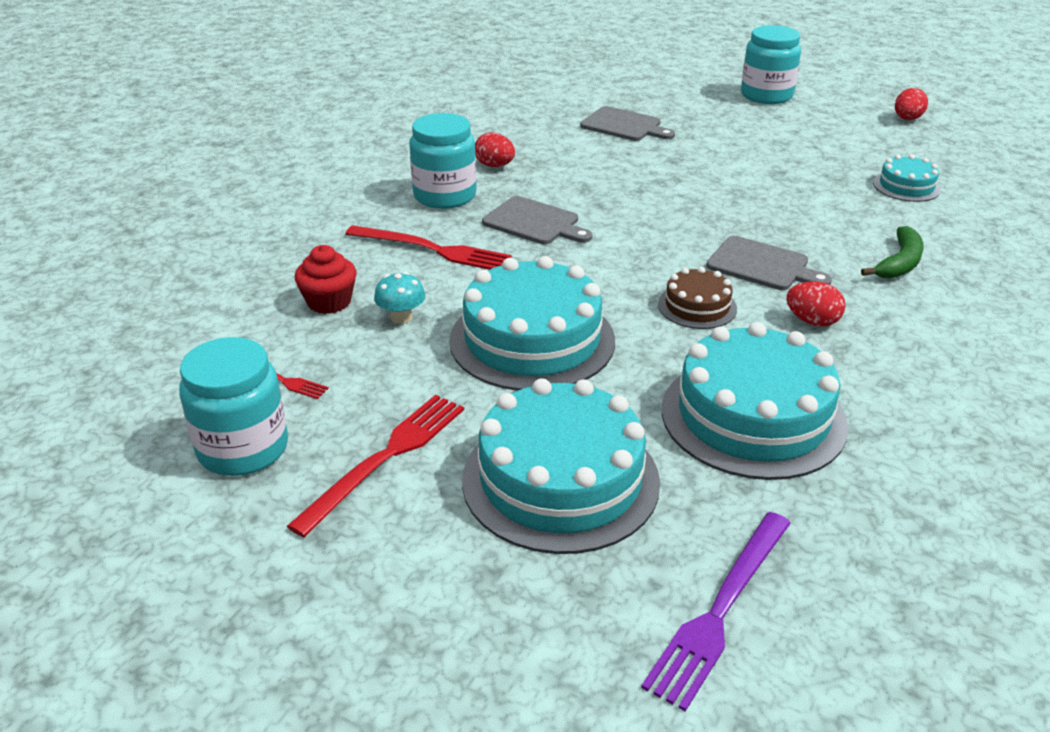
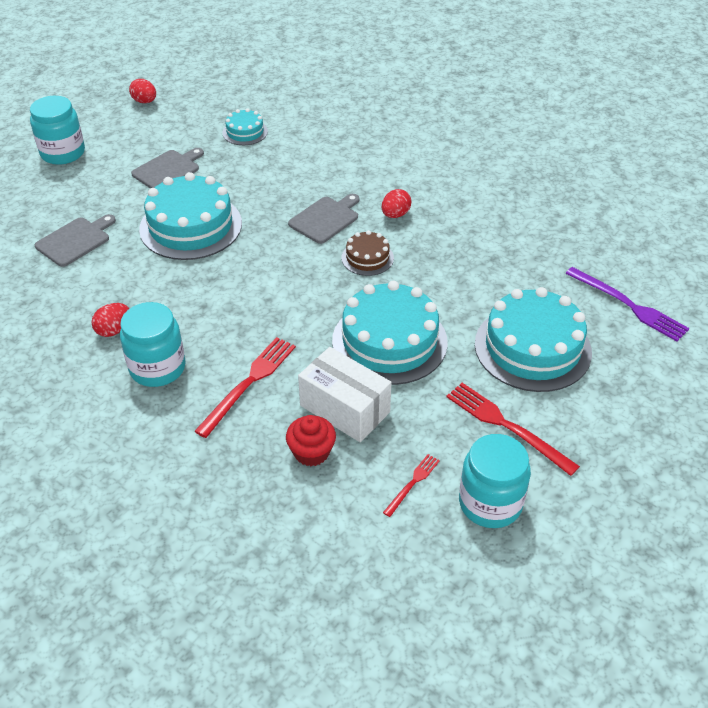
camera: 80 degrees left, 10 degrees up
(401, 317) = (345, 409): turquoise mushroom -> white box
(534, 222) = (226, 318): grey cutting board -> grey cutting board (168, 170)
(753, 416) = (484, 260): turquoise cake -> turquoise cake (191, 226)
(899, 263) = (340, 163): green banana -> none

